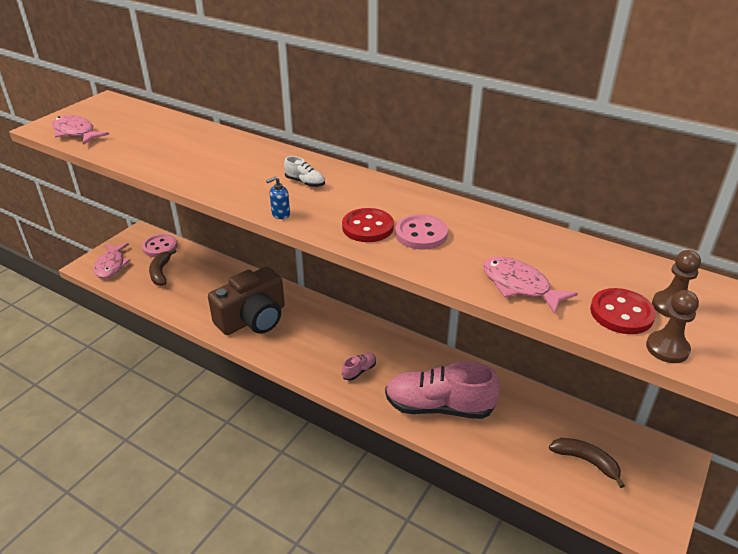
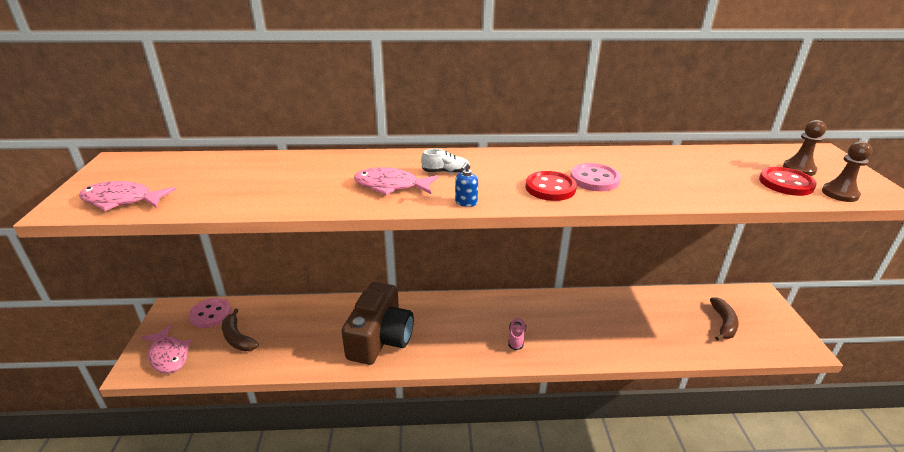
camera: 35 degrees left, 5 degrees down
(439, 407) = (601, 335): pink shoe -> none
(519, 286) = (710, 189): pink fish -> pink fish (391, 186)
(586, 461) = (723, 323): brown banana -> brown banana turned 105 degrees clockwise

